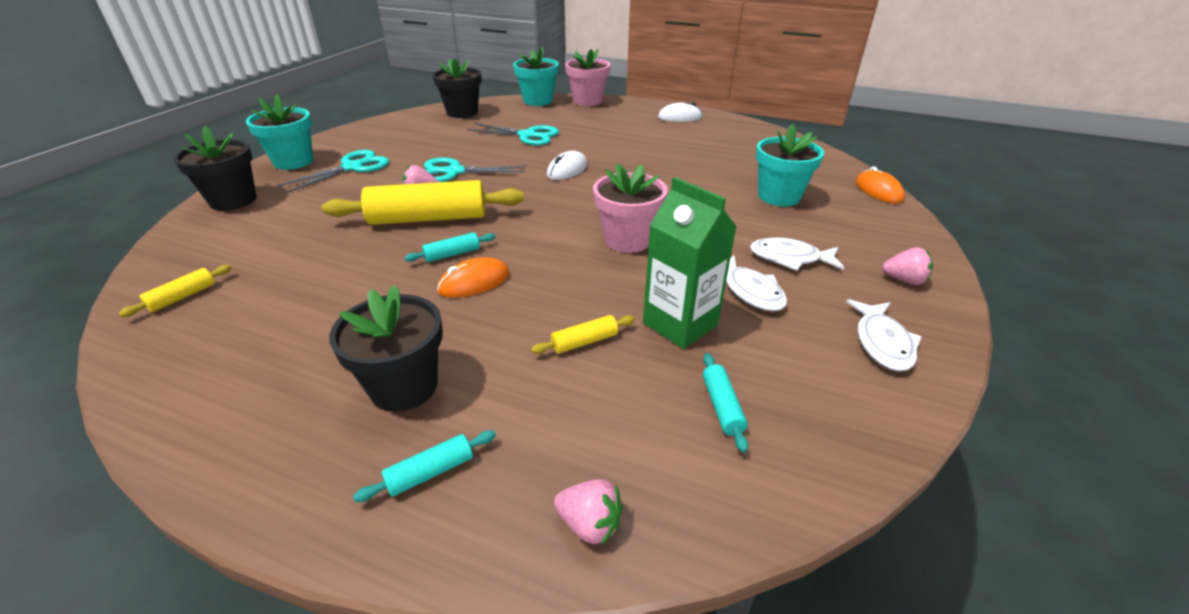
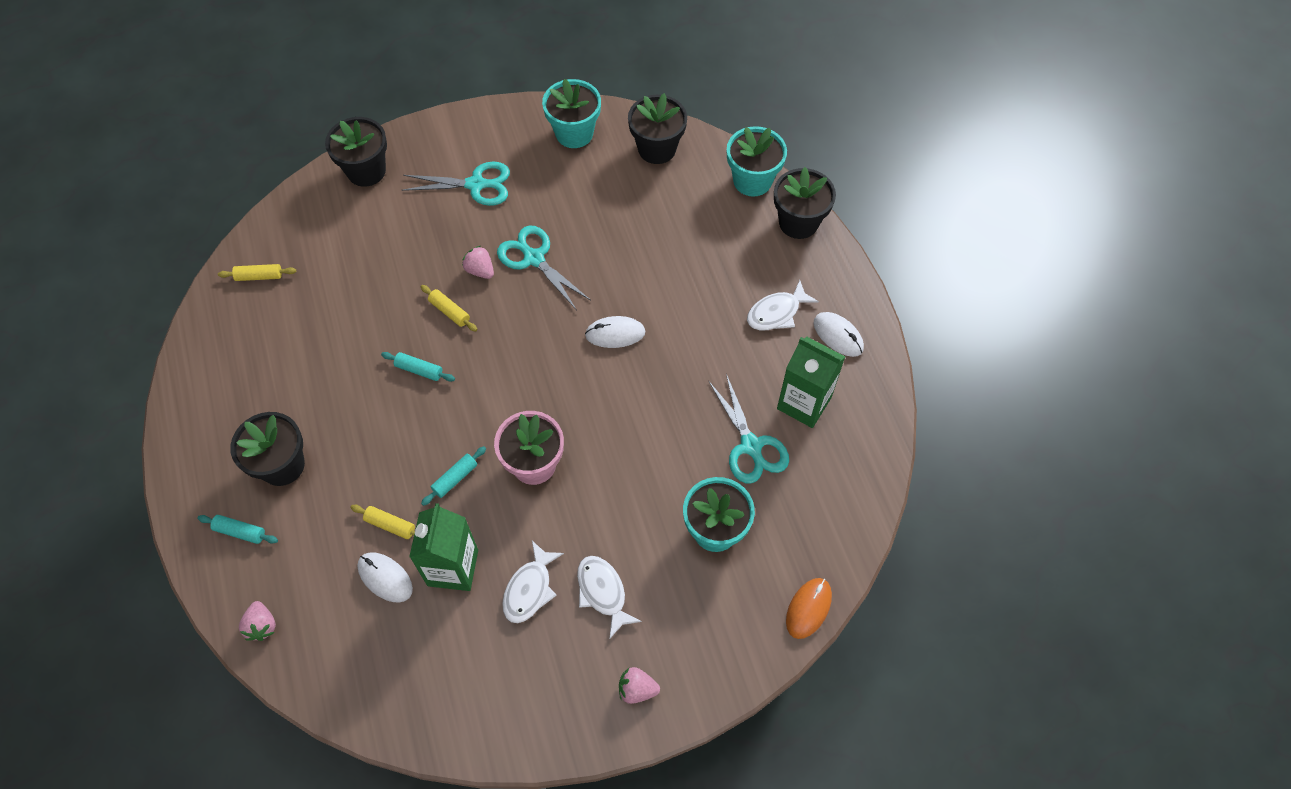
camera: 50 degrees right, 25 degrees up
(293, 161) = (448, 137): turquoise flower pot -> turquoise flower pot (574, 133)
(428, 219) = (449, 311): yellow rolling pin -> yellow rolling pin, size x0.43
(474, 282) = (399, 413): orange mouse -> none
(528, 136) = (657, 246): turquoise scissors -> turquoise scissors (751, 446)
(587, 101) = (798, 222): pink flower pot -> black flower pot
(642, 374) = (385, 578): none -> white mouse
(713, 140) = (804, 403): none -> green carton
(722, 406) = (389, 638): turquoise rolling pin -> turquoise rolling pin (455, 478)
(882, 343) = (530, 703): white fish -> white fish (776, 312)
(904, 280) = (637, 689): pink strawberry -> pink strawberry turned 120 degrees clockwise

